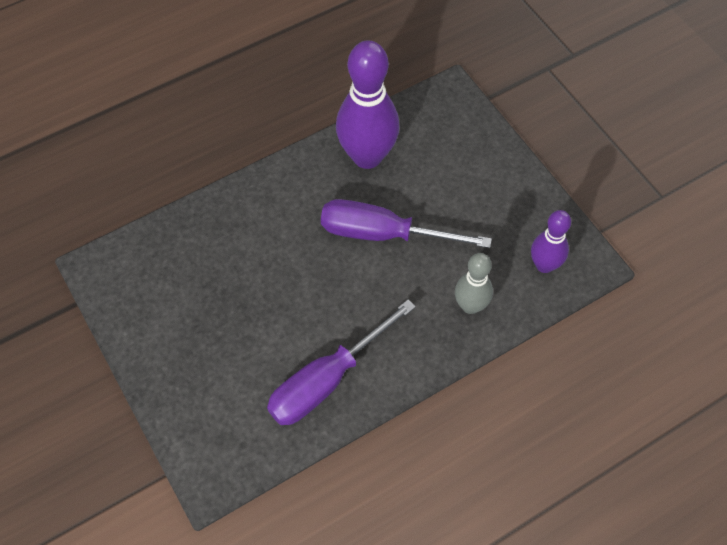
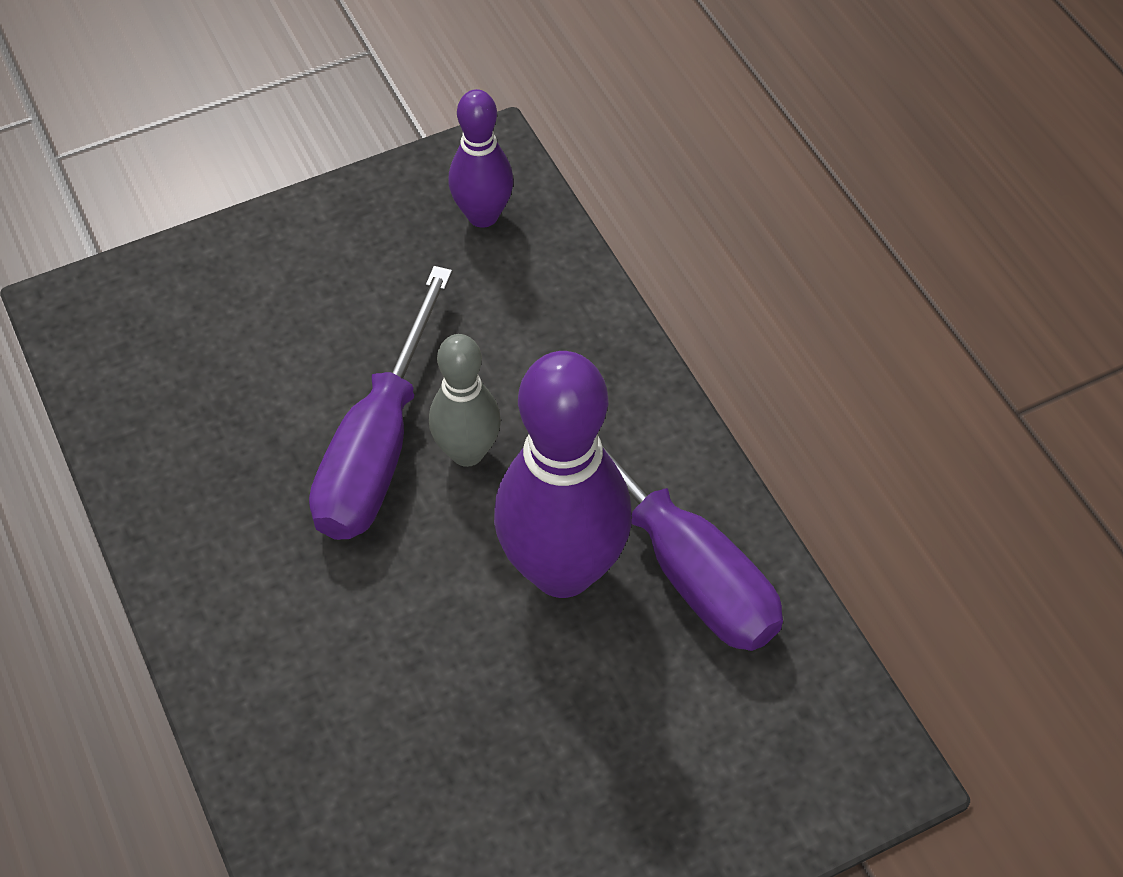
camera: 85 degrees left, 5 degrees down
(367, 156) = (190, 459): purple bowling pin -> purple bowling pin (562, 570)
(470, 306) = (550, 328): grey bowling pin -> grey bowling pin (467, 452)

